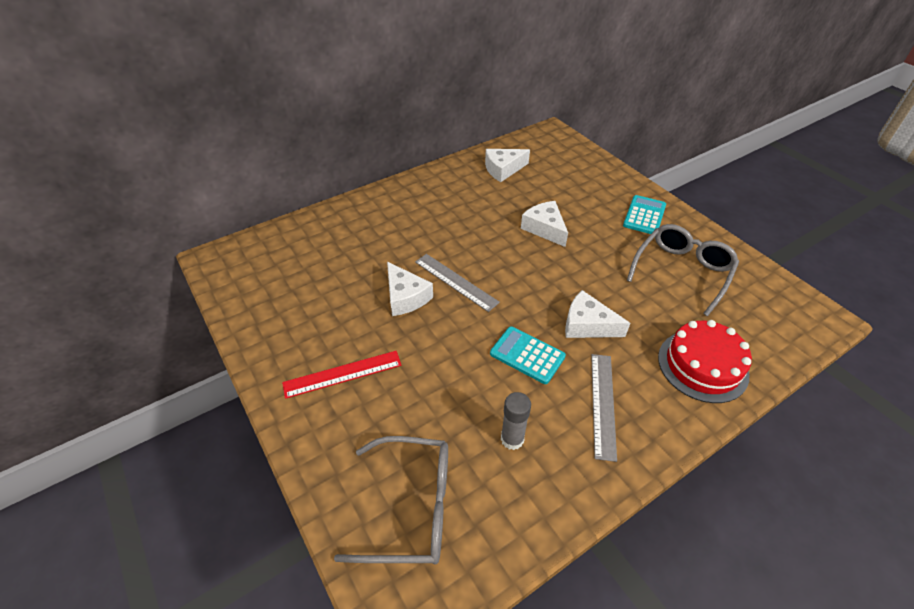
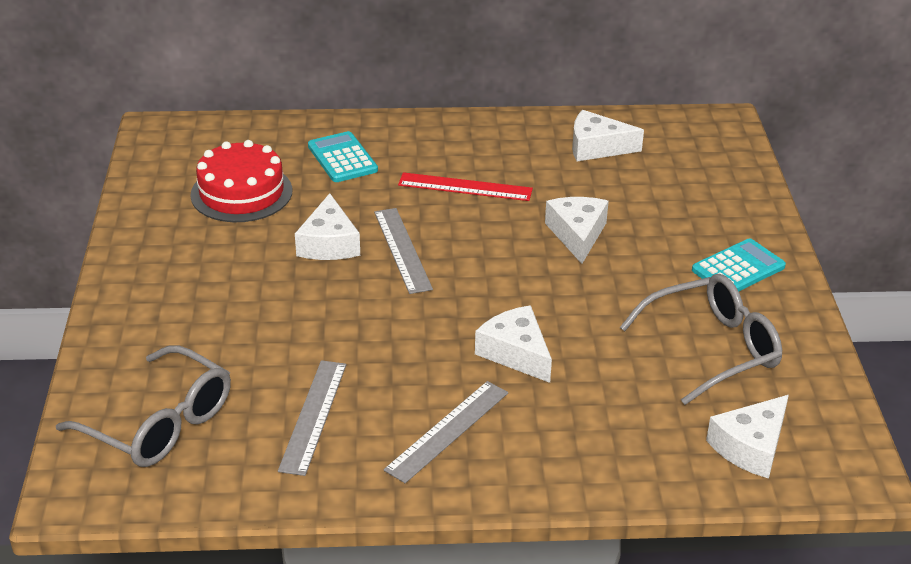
camera: 30 degrees right, 10 degrees down
(342, 374) = (195, 288): red ruler -> red ruler (465, 187)
(512, 439) = (313, 416): grey glue stick -> grey ruler
(527, 355) = (410, 352): turquoise calculator -> turquoise calculator (342, 158)
(702, 365) = (615, 449): red cake -> red cake (241, 193)
(763, 327) = (750, 446): none -> white cheese

